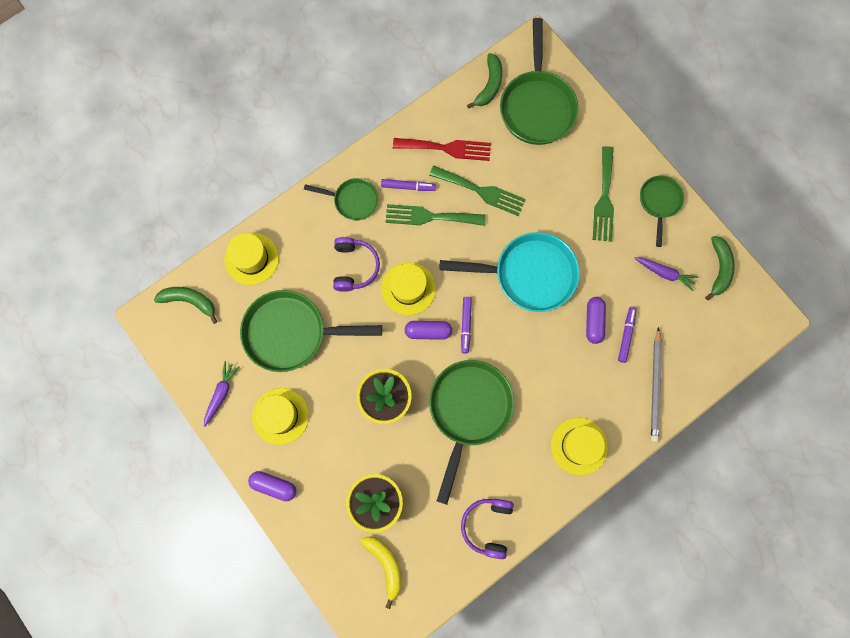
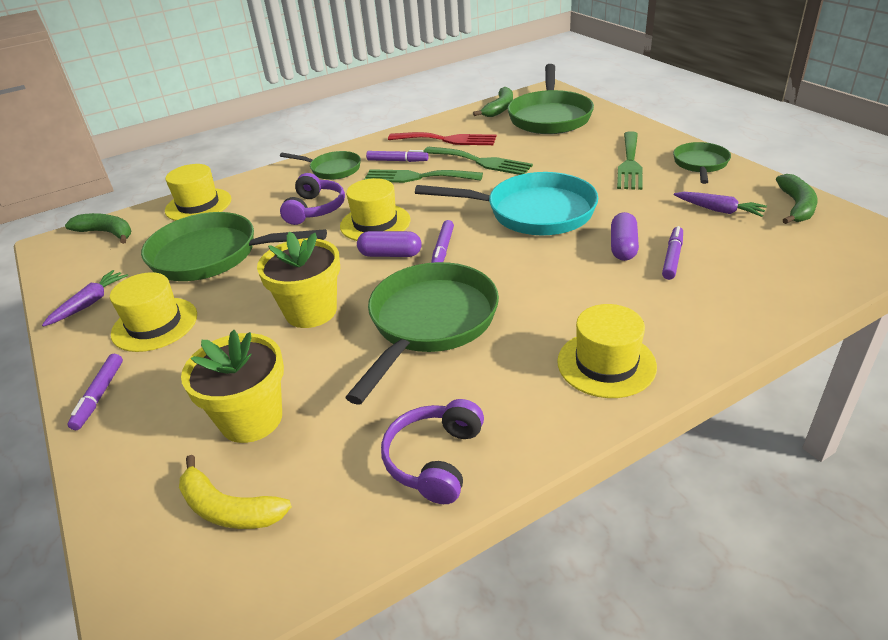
camera: 10 degrees right, 40 degrees down
(274, 485) = (99, 396): purple capsule -> purple marker
(385, 564) = (229, 509): yellow banana -> yellow banana turned 135 degrees clockwise
(655, 386) = (727, 304): grey pencil -> none

